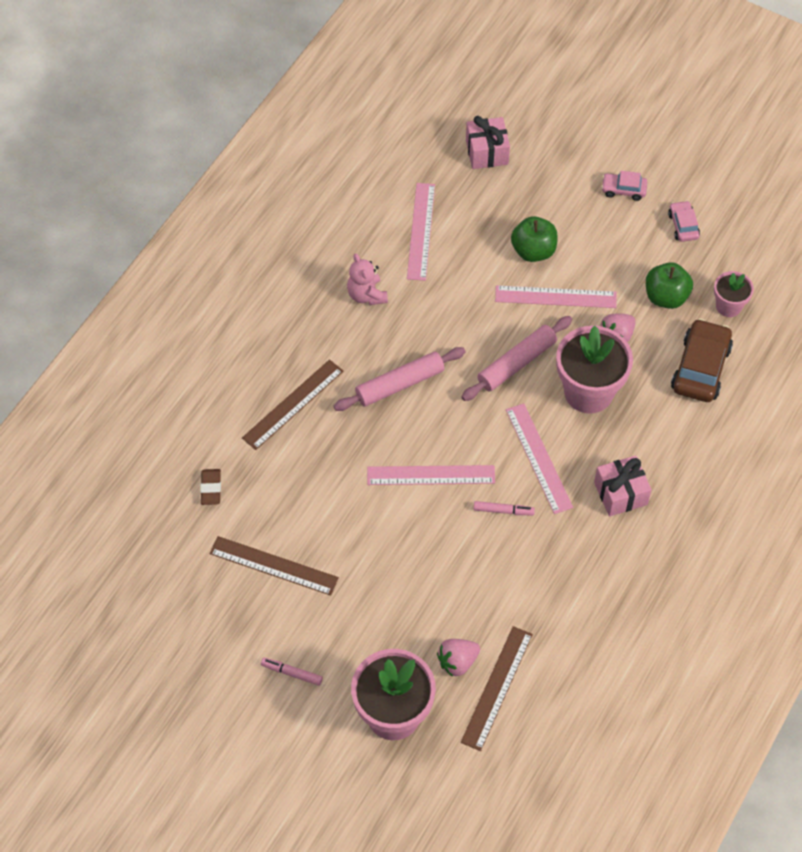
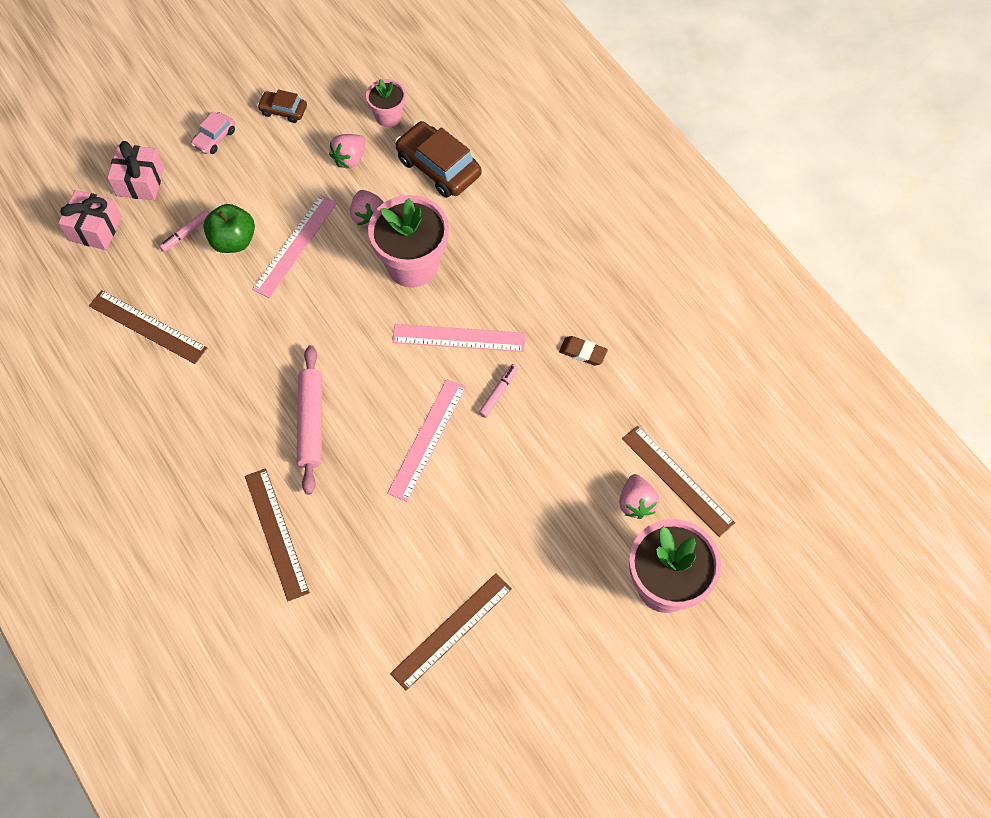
camera: 65 degrees left, 5 degrees up
(211, 488) = (330, 657): brown eraser -> brown eraser (583, 352)
(292, 673) = (579, 663): pink marker -> pink marker (186, 233)
(366, 295) = (190, 408): pink teddy bear -> none
(420, 231) = (147, 327): pink ruler -> brown ruler
(516, 363) = (347, 310): pink rolling pin -> none
(620, 493) = (530, 288): pink gift -> pink gift (140, 181)
(666, 297) = (349, 159): green apple -> pink strawberry
(683, 225) = (283, 110): pink car -> brown car

